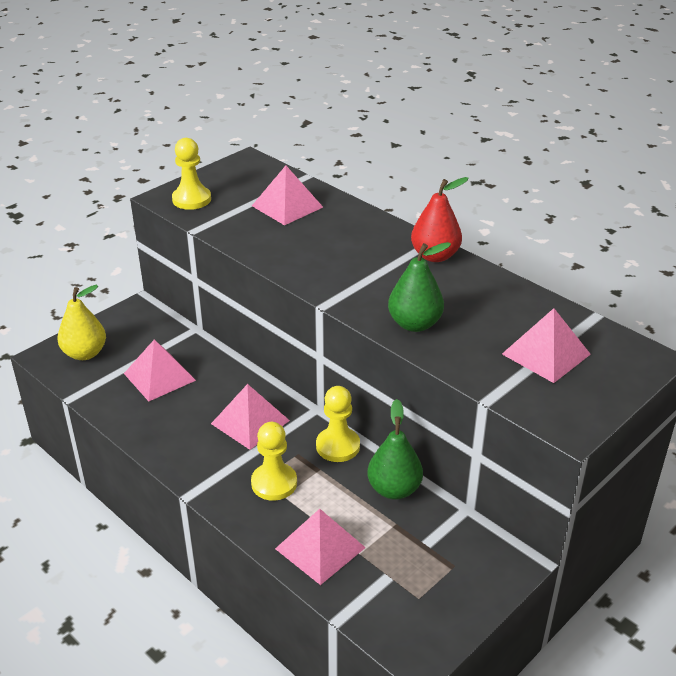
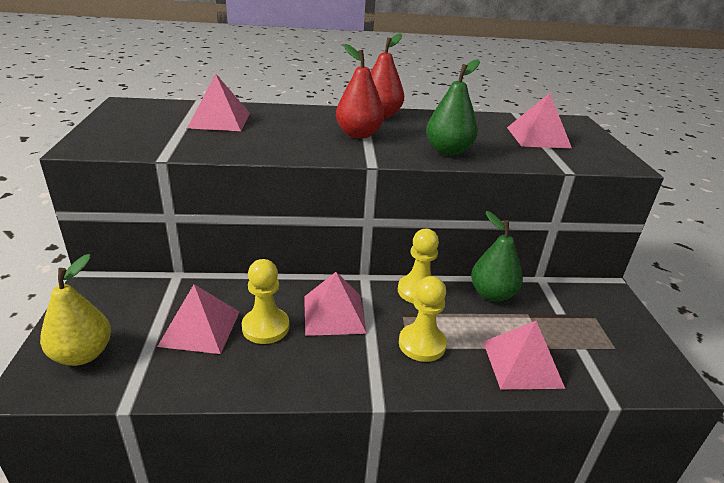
camera: 50 degrees left, 5 degrees down
(191, 199) = (118, 140): yellow pawn -> yellow pawn (265, 327)
(370, 270) = (358, 134): none -> red pear

